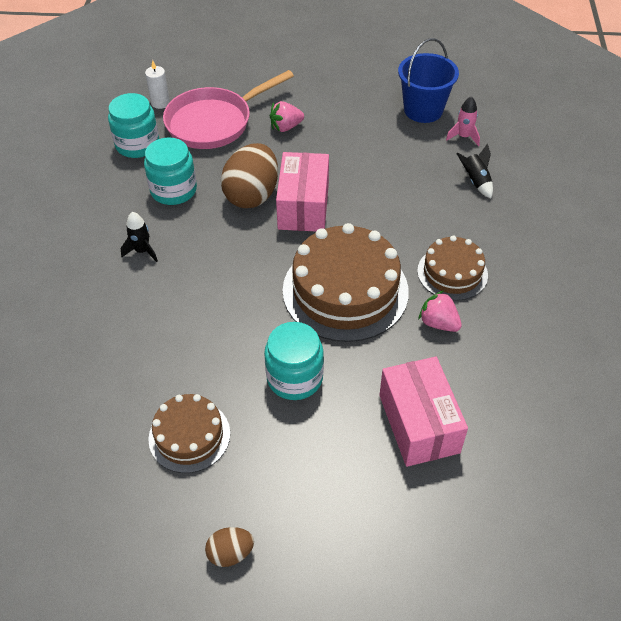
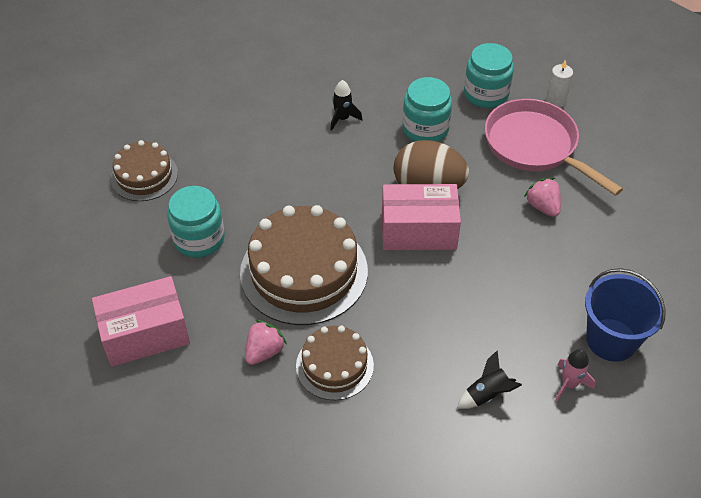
camera: 85 degrees right, 0 degrees up
(230, 553) = (39, 212): brown egg -> none

